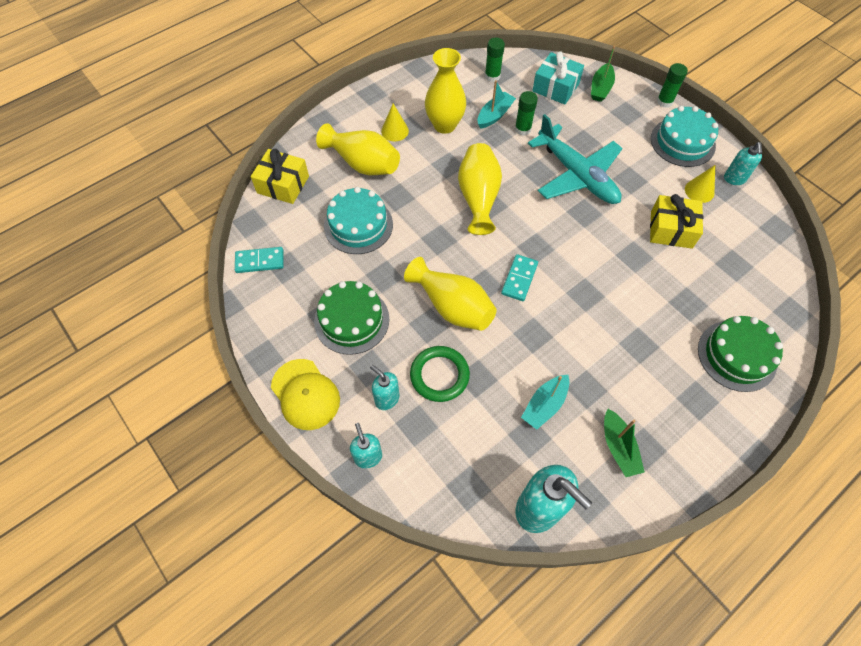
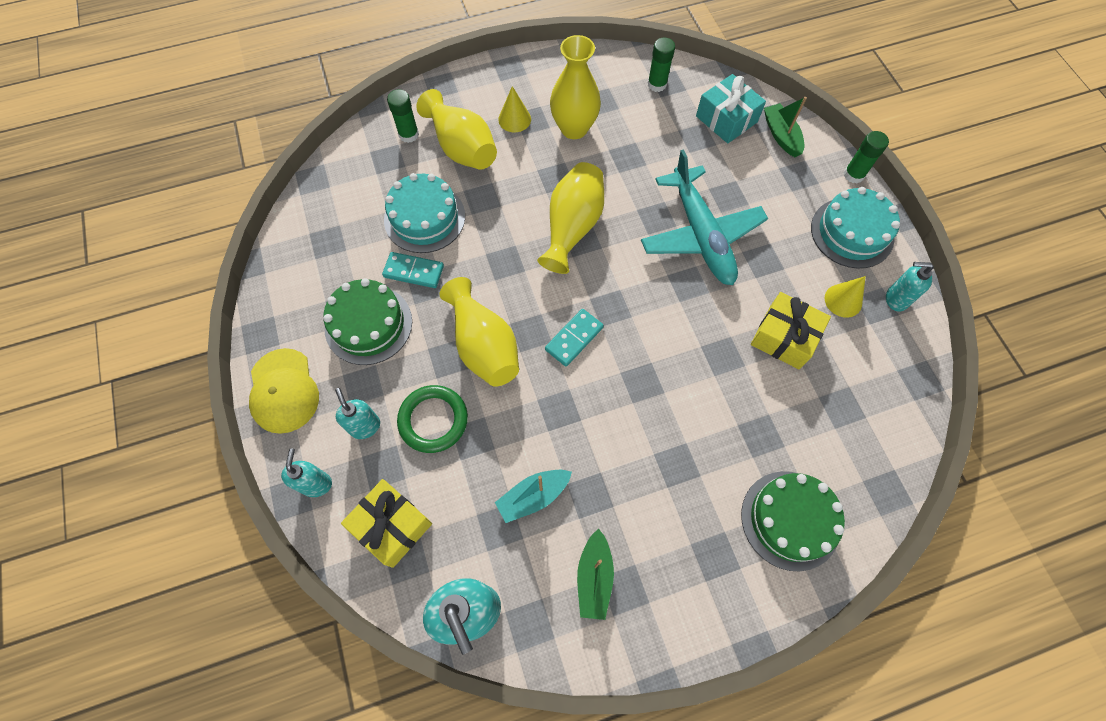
camera: 20 degrees right, 5 degrees up
(260, 261) = (303, 226): turquoise domino -> turquoise domino (414, 271)
(283, 184) = (366, 146): yellow gift -> yellow gift (392, 526)
(494, 115) = (637, 133): turquoise boat -> none
(522, 129) = (662, 159): green glue stick -> green glue stick (408, 134)
(600, 88) = (781, 135): green boat -> green boat turned 120 degrees clockwise
(734, 179) = (896, 299): turquoise soap dispenser -> turquoise soap dispenser turned 75 degrees clockwise

